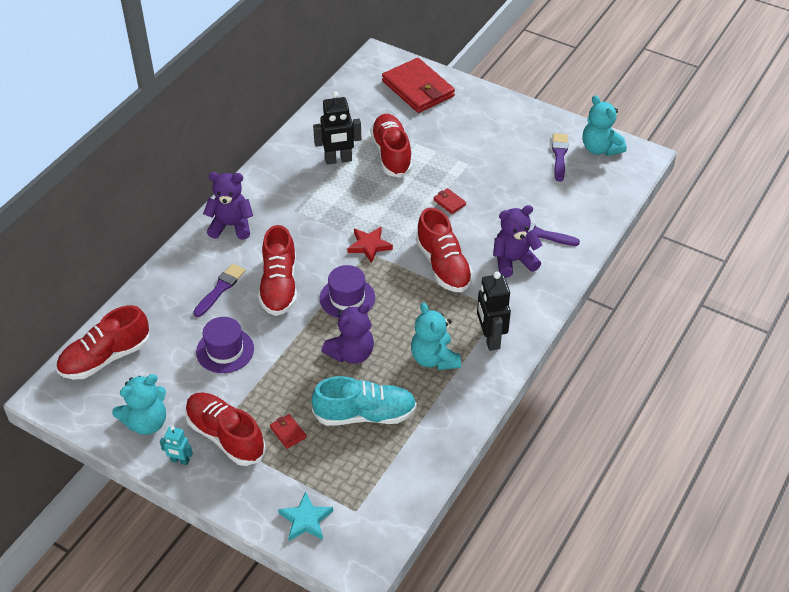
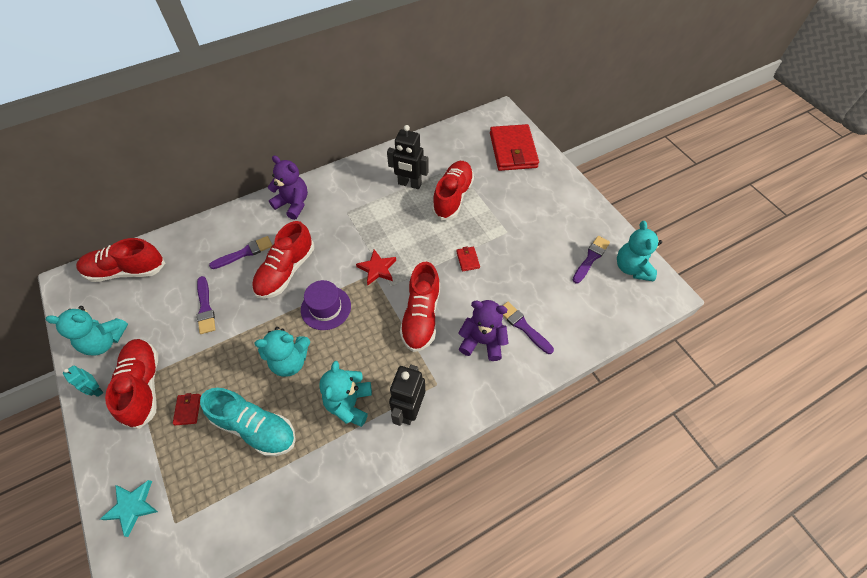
camera: 30 degrees right, 10 degrees up
(225, 350) = (205, 307): purple hat -> purple brush
(351, 353) = (290, 361): purple teddy bear -> turquoise teddy bear

